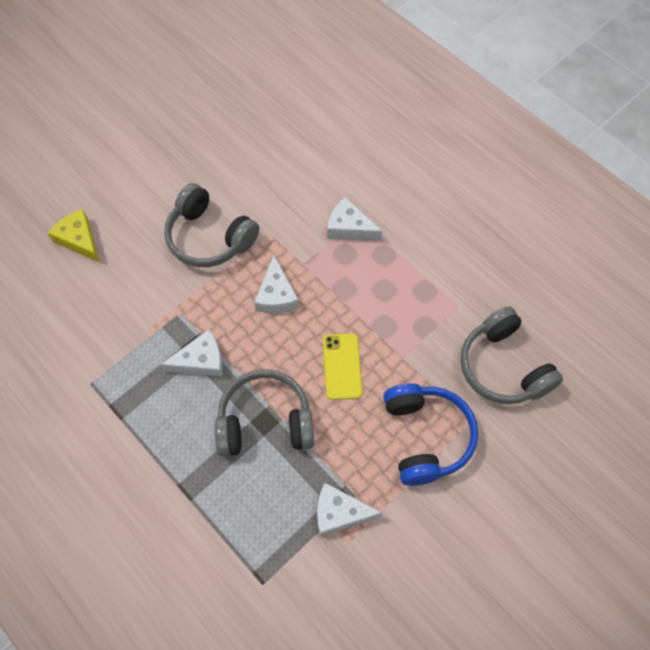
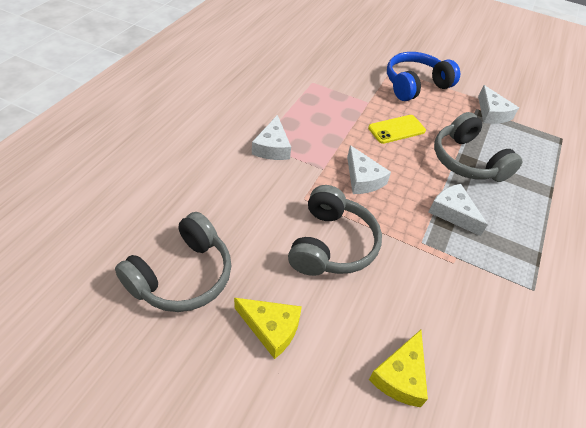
camera: 115 degrees left, 15 degrees down
(154, 172) = (271, 328): none -> yellow cheese
(276, 295) = (363, 179): white cheese -> white cheese turned 90 degrees clockwise
(503, 367) = (345, 60): grey headphones -> grey headphones (182, 275)

